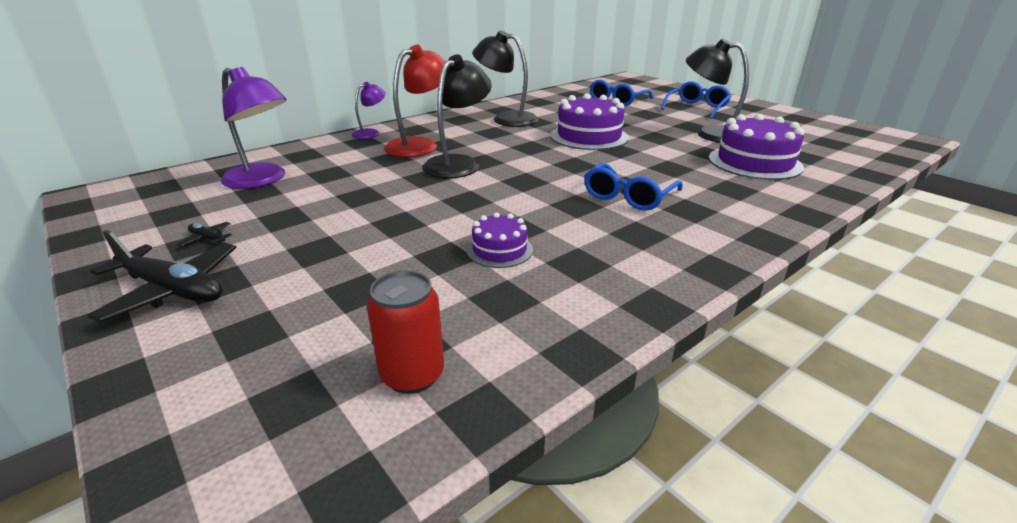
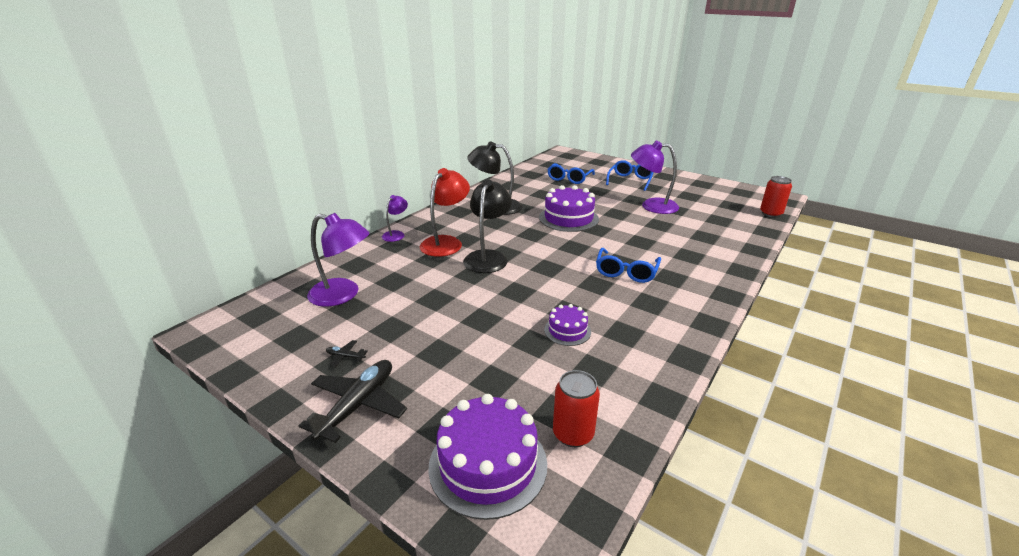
camera: 15 degrees left, 0 degrees up
(173, 290) = (358, 405): black plane -> black plane turned 75 degrees counterclockwise
(710, 133) = (651, 206): black lamp -> purple lamp
(754, 162) = (692, 230): purple cake -> purple cake (488, 464)
(888, 156) = (770, 213): none -> red can

